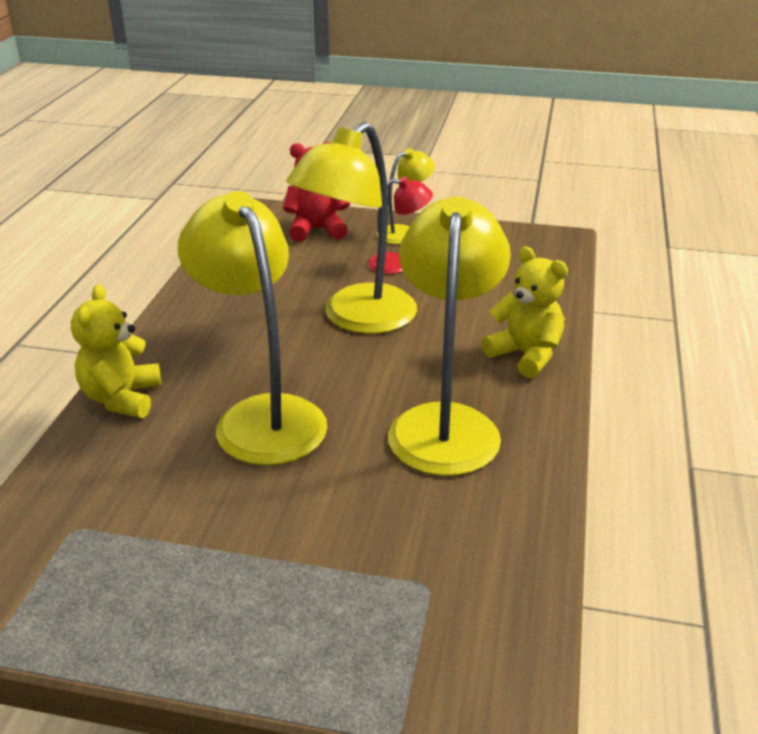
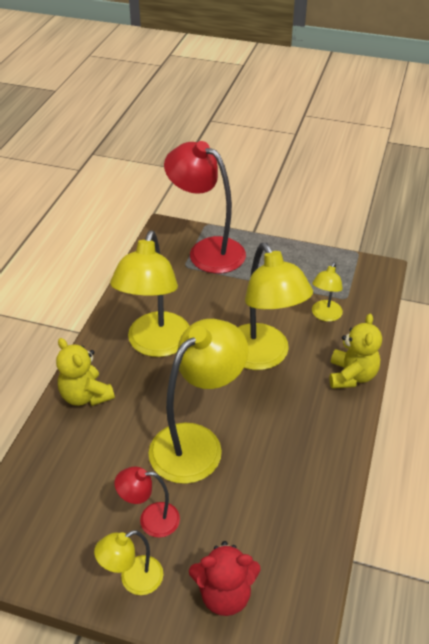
camera: 175 degrees left, 10 degrees up
(132, 490) = (324, 315): none -> yellow lamp
(382, 636) = (207, 250): none -> red lamp

